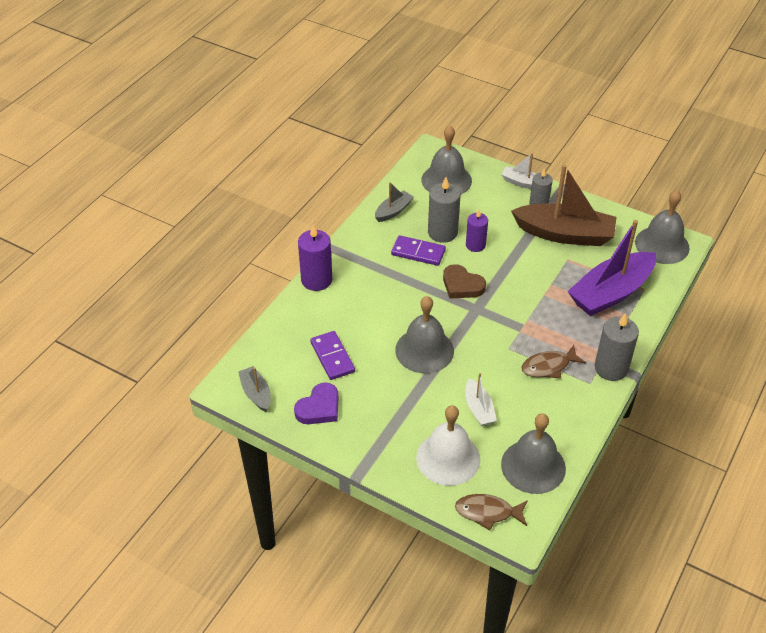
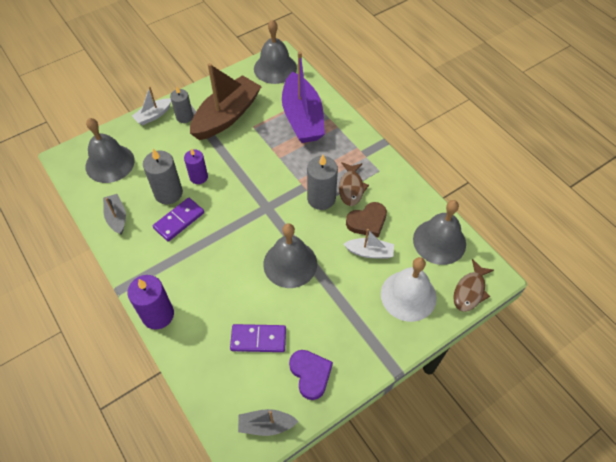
camera: 65 degrees left, 10 degrees up
(462, 285) = (236, 206): brown heart -> brown heart (367, 221)
(611, 368) = (372, 152): grey candle -> grey candle (321, 198)

